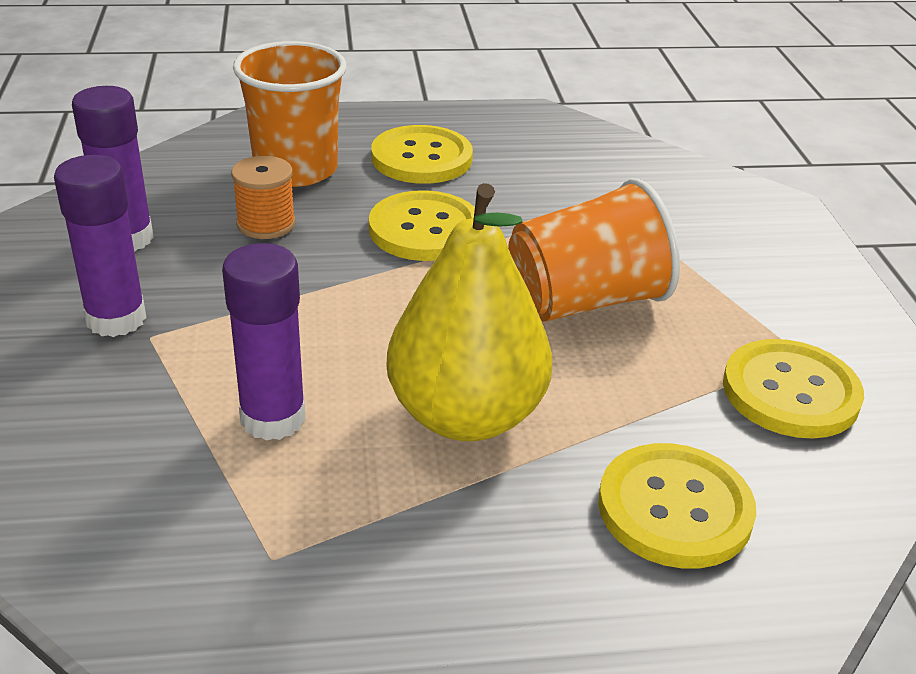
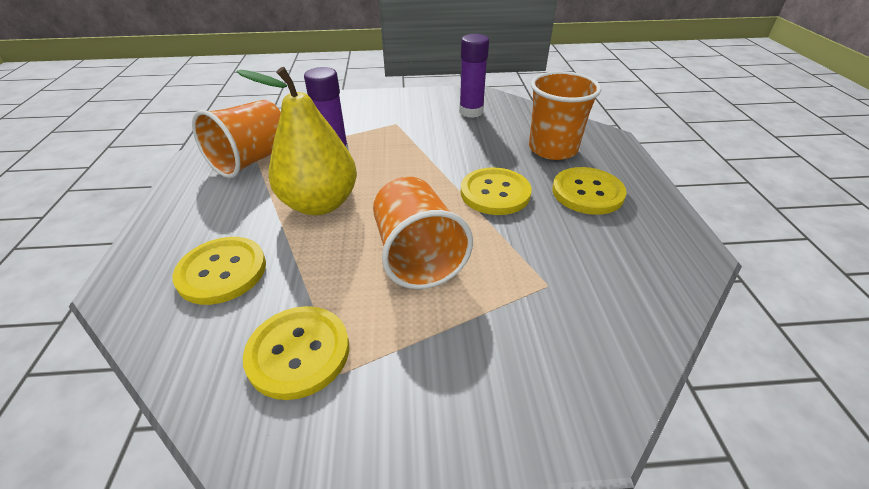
camera: 95 degrees right, 5 degrees up
(116, 319) = (409, 116): purple glue stick -> none
(266, 224) = (490, 143): orange spool -> none
(288, 560) = (252, 160): none -> orange cup

